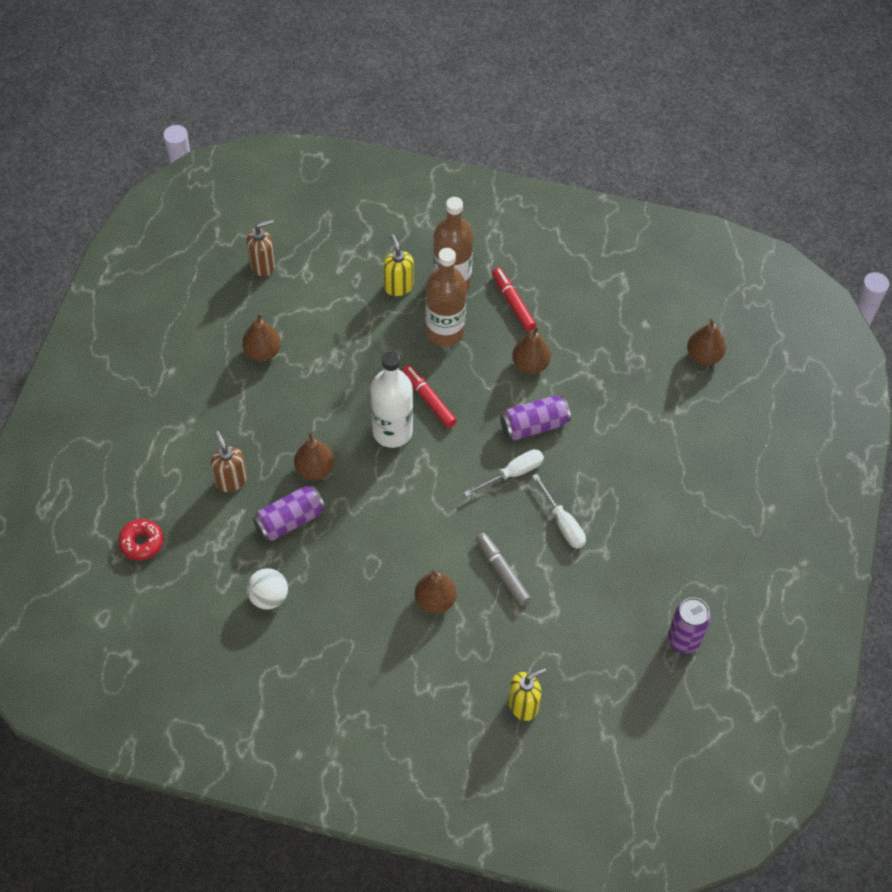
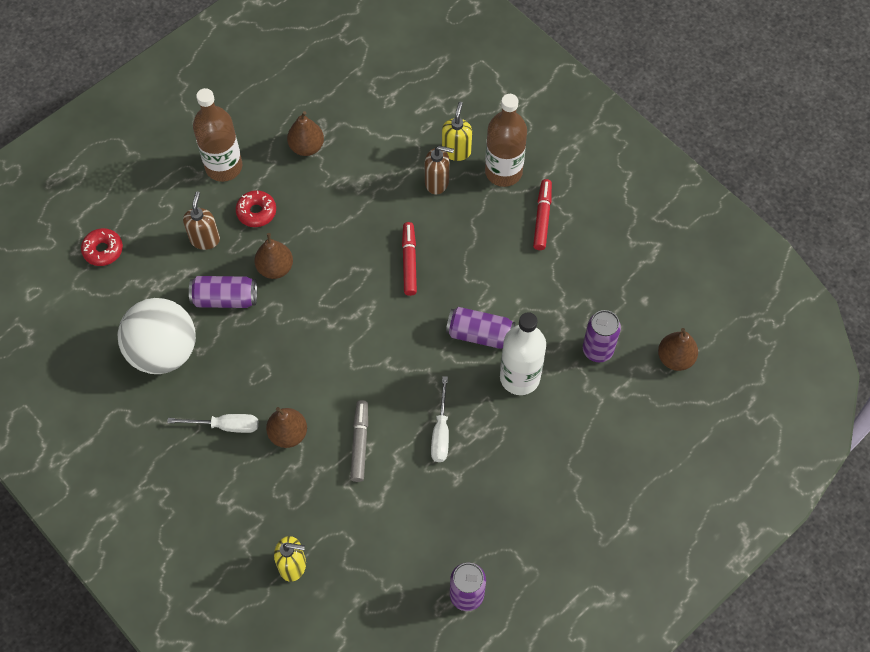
camera: 35 degrees right, 5 degrees up
(260, 431) = (256, 212): none -> red donut
(263, 265) = (360, 74): brown soap dispenser -> brown soap dispenser (437, 182)
(268, 597) = (163, 351): white ball -> white ball, size x1.96
(392, 431) = (360, 272): white bottle -> white bottle (519, 377)
(445, 332) = (466, 211): brown bottle -> brown bottle (224, 167)
(513, 473) = (431, 365): white screwdriver -> white screwdriver (225, 426)
(530, 365) = (516, 280): brown pear -> none
(638, 384) = (597, 350): none -> purple can

